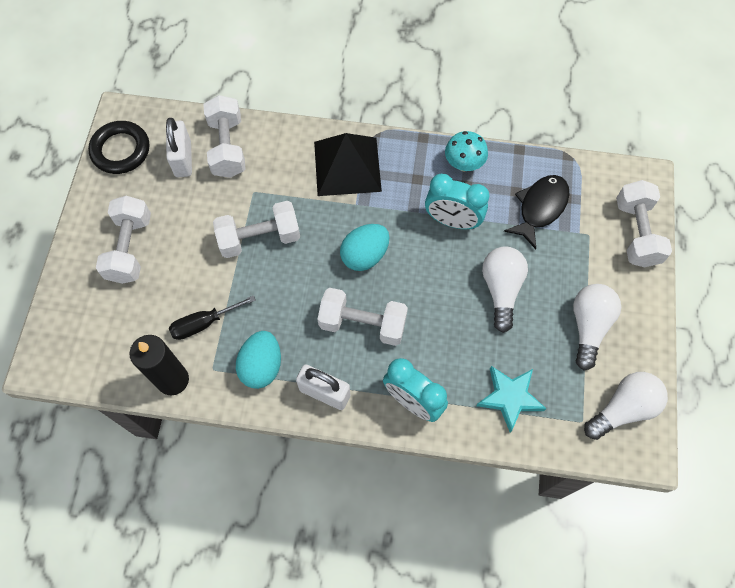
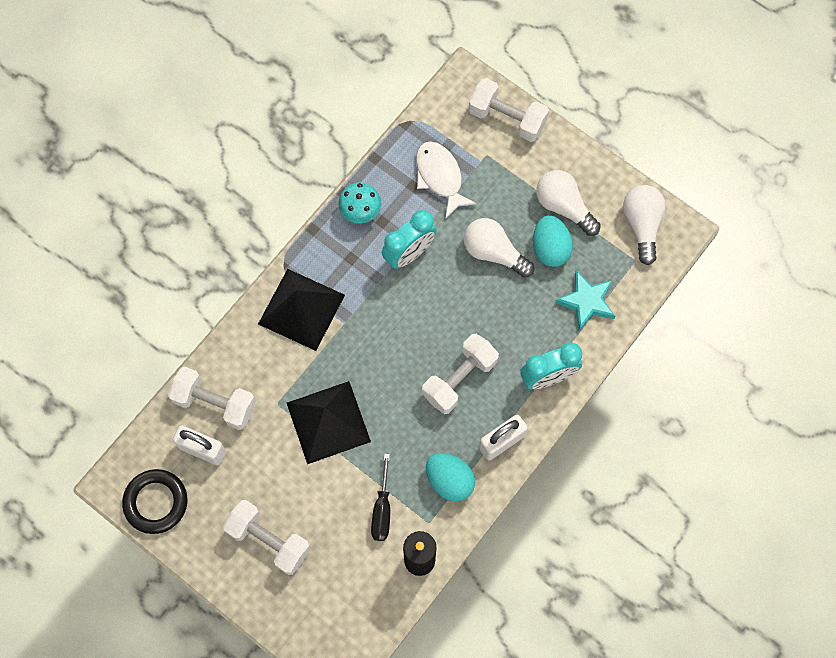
camera: 60 degrees left, 5 degrees up
(259, 238) = (328, 422): white dumbbell -> black pyramid
(365, 255) = (398, 343): turquoise egg -> turquoise egg (550, 248)
(540, 208) = (440, 177): black fish -> white fish

